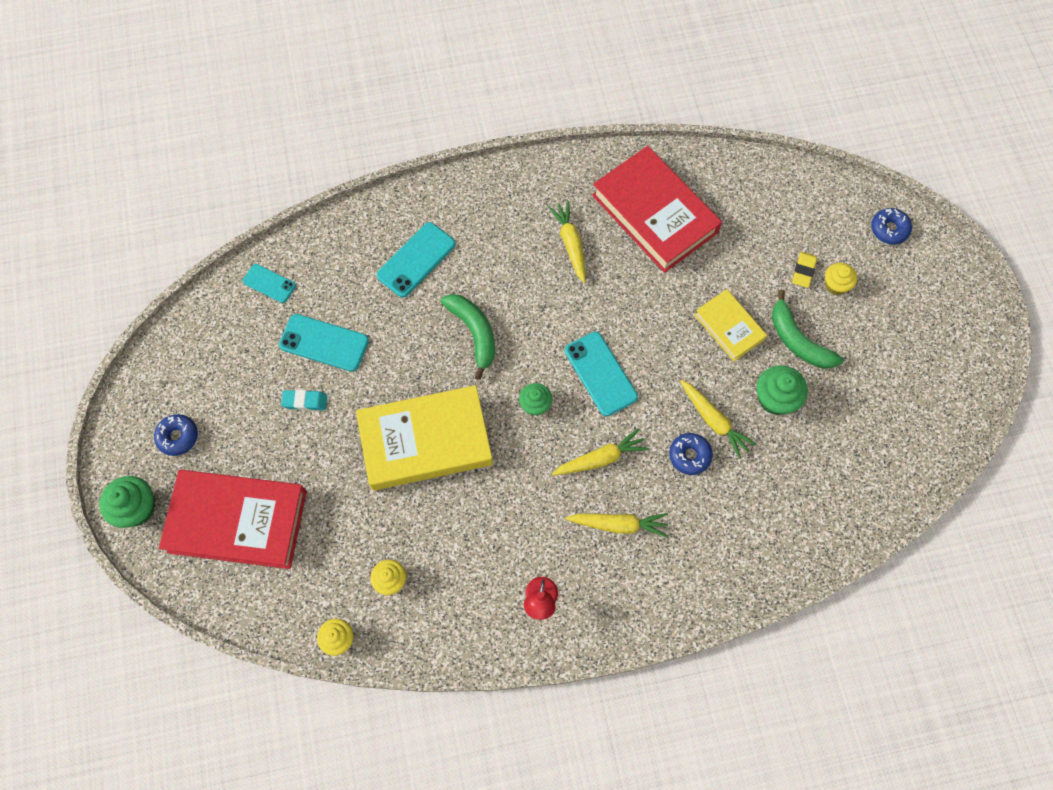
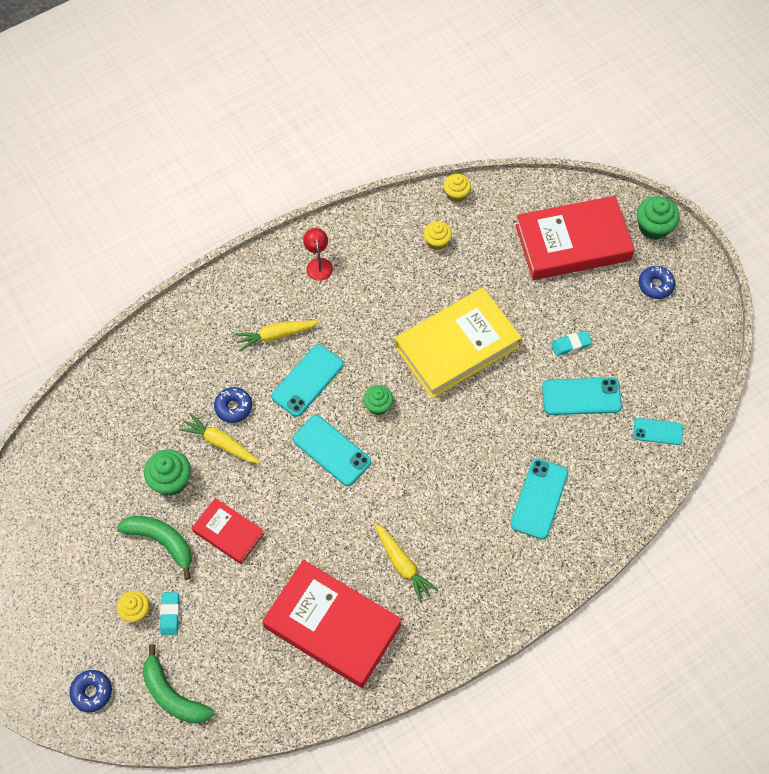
camera: 160 degrees right, 5 degrees down
(474, 333) = (456, 449): green banana -> green banana (173, 695)
(600, 458) = (307, 380): yellow carrot -> turquoise phone
(729, 327) = (228, 533): yellow book -> red book
(803, 271) = (170, 614): yellow eraser -> turquoise eraser

